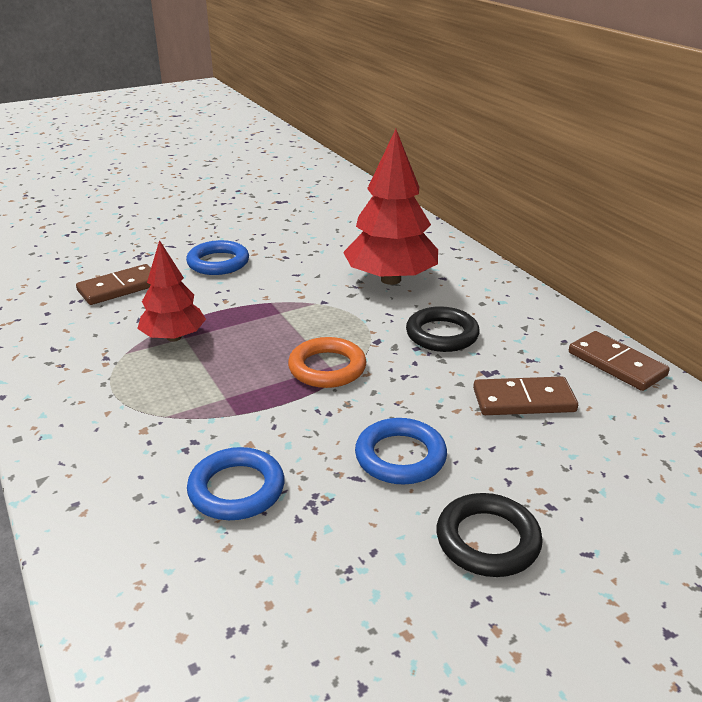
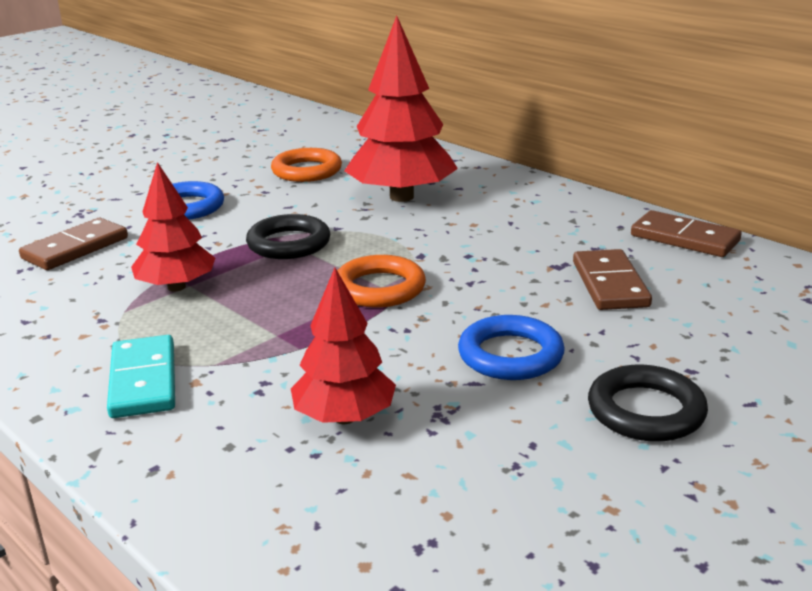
camera: 15 degrees left, 5 degrees down
(106, 421) = (143, 381): none -> turquoise domino
(236, 489) = (344, 417): blue ring -> red tree
(327, 242) = (307, 171): none -> orange ring
(442, 334) = (489, 239): black ring -> black ring (289, 243)
(523, 400) = (610, 284): brown domino -> brown domino turned 75 degrees counterclockwise

